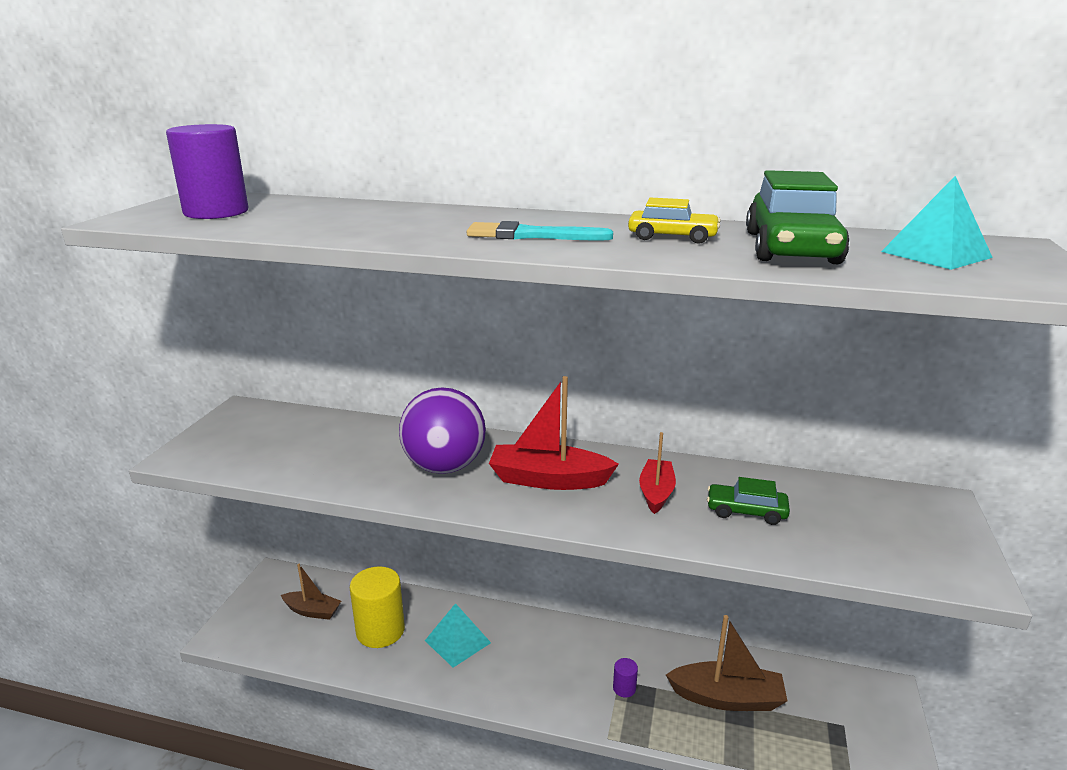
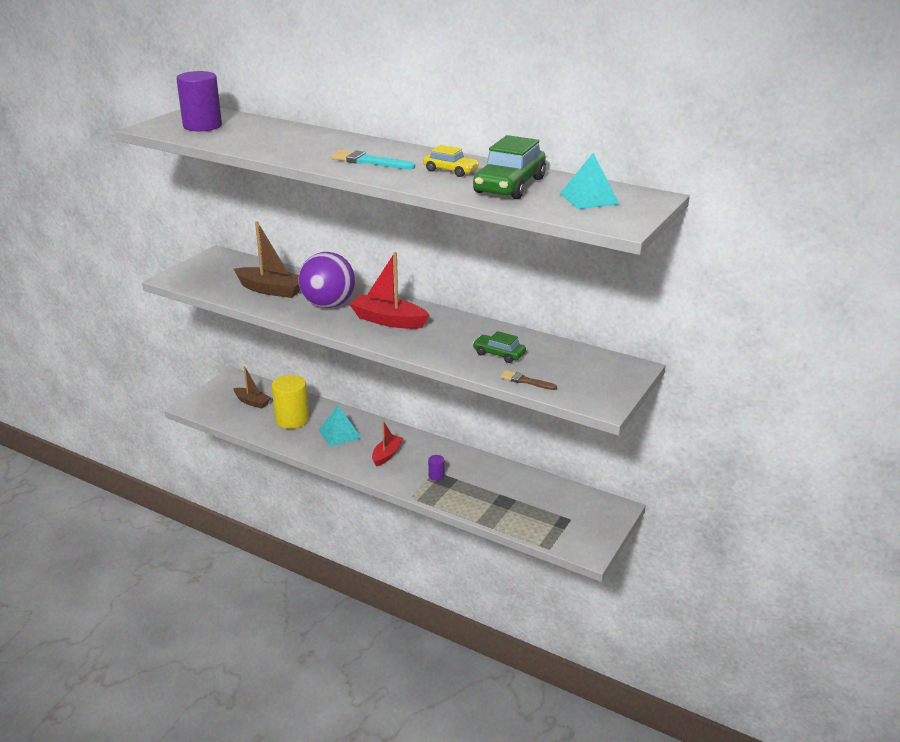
camera: 15 degrees right, 5 degrees up
(656, 493) = (450, 337): red boat -> red boat (387, 455)
(727, 698) = (502, 492): brown boat -> brown boat (271, 290)
(824, 554) = (525, 381): none -> brown brush

